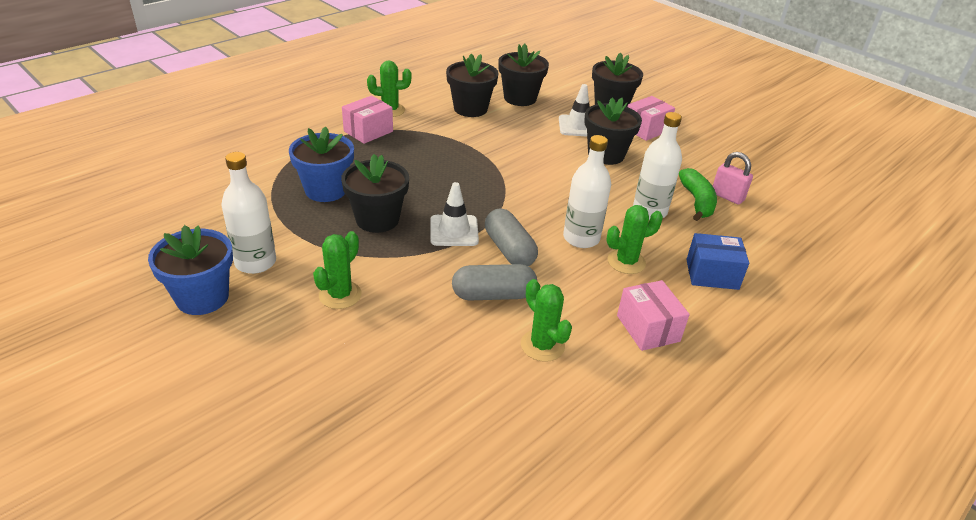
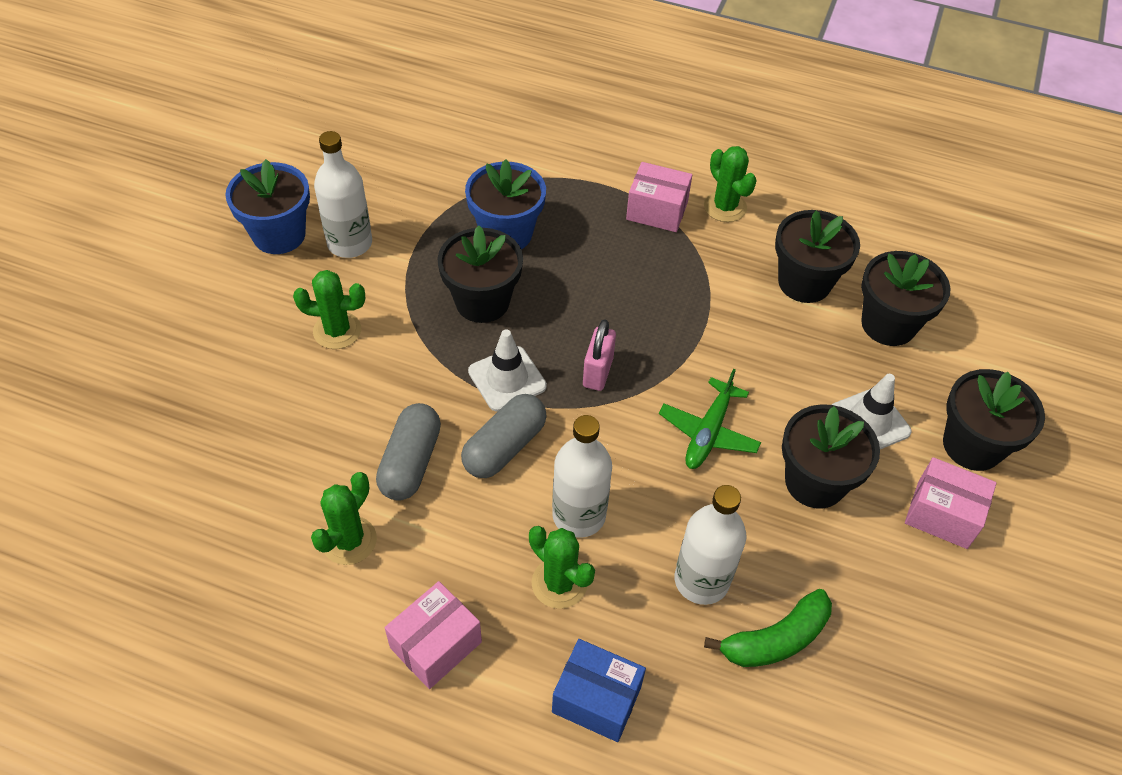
camera: 65 degrees right, 15 degrees up
(493, 295) = (411, 462): grey capsule -> grey capsule turned 45 degrees clockwise
(551, 174) = (708, 432): none -> green plane
(712, 274) = (596, 699): blue box -> blue box turned 45 degrees counterclockwise
(727, 196) = (824, 681): pink padlock -> pink padlock (598, 372)

